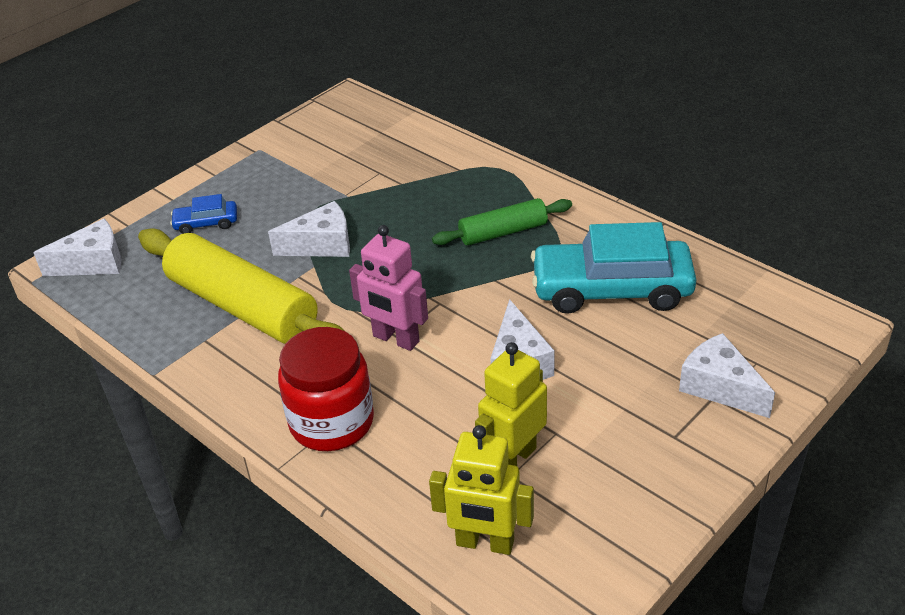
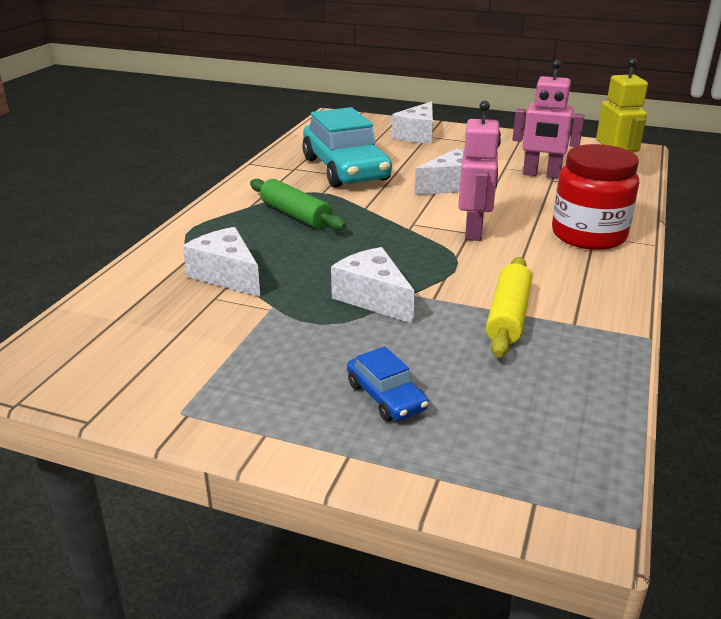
camera: 115 degrees left, 10 degrees down
(93, 263) = (543, 473): white cheese -> white cheese (226, 275)
(242, 307) = (508, 316): yellow rolling pin -> yellow rolling pin, size x0.54
(513, 459) = (541, 174): yellow robot -> pink robot

